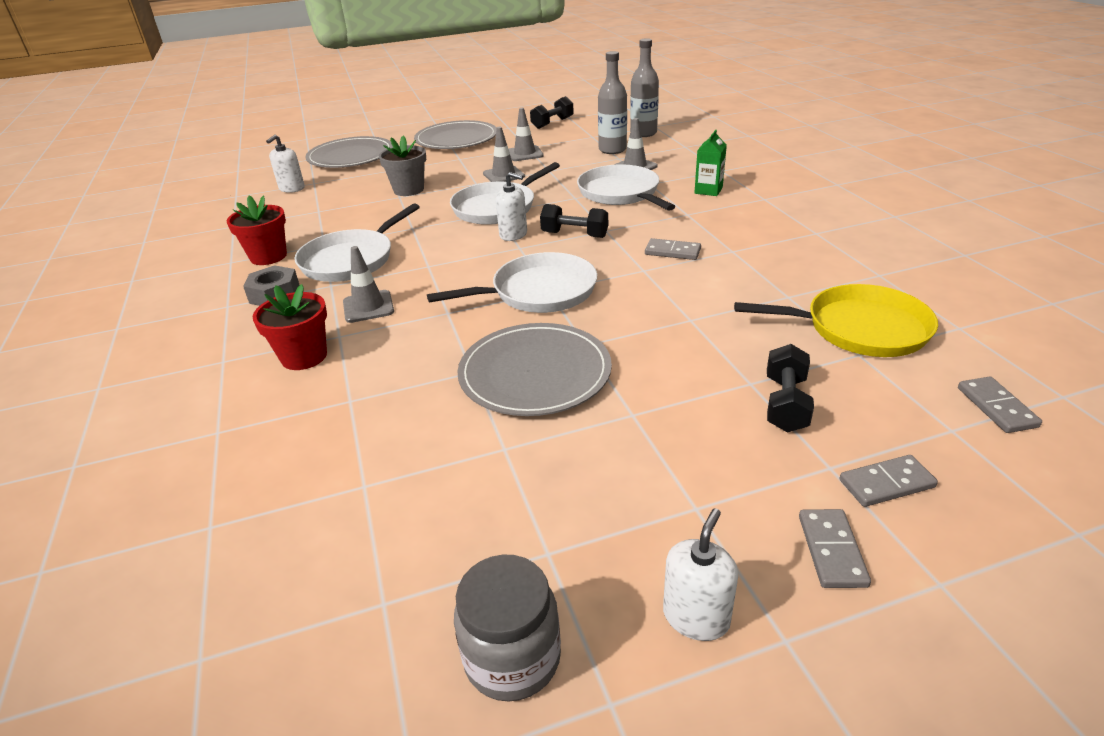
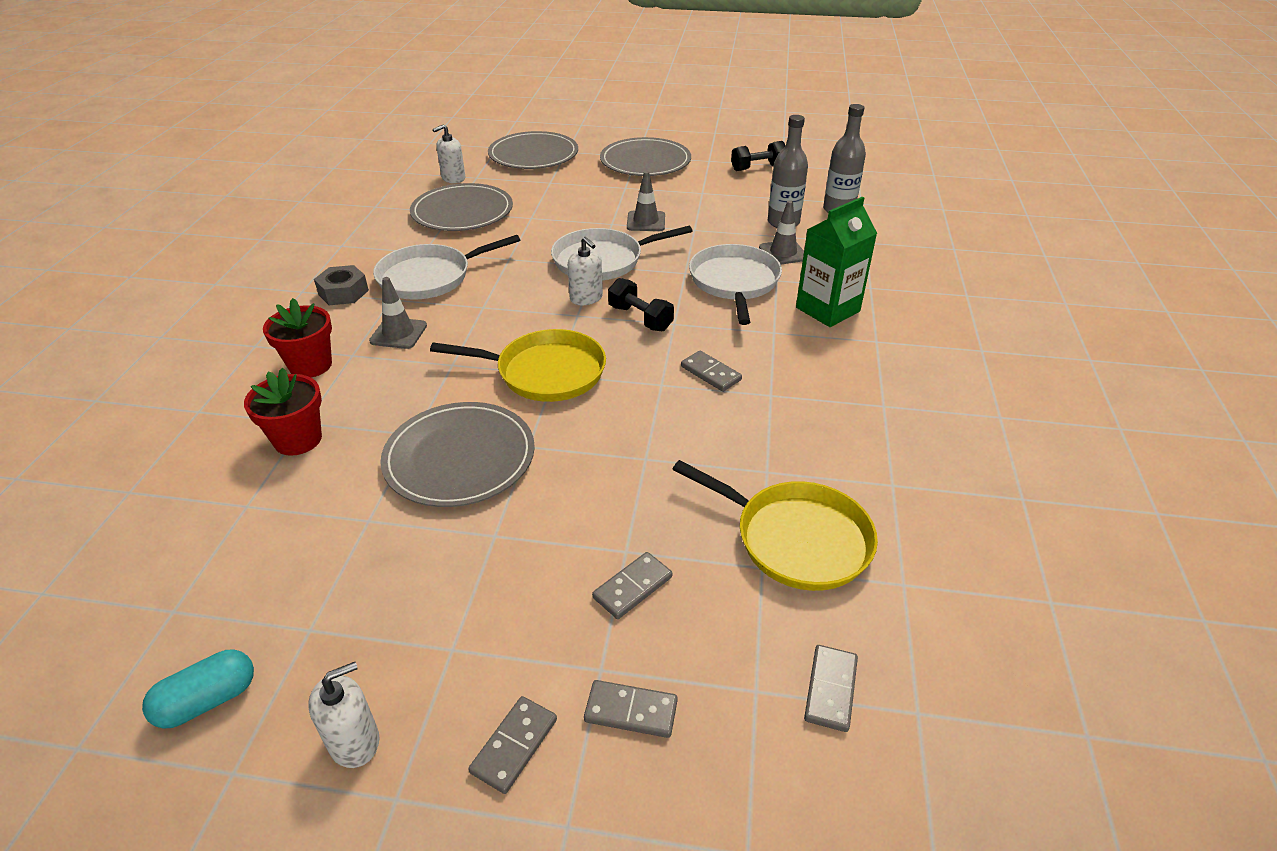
camera: 25 degrees right, 5 degrees up
(268, 256) = (372, 250): red flower pot -> red flower pot (298, 439)
(329, 208) = (462, 212): none -> grey plate
(408, 190) = (546, 212): grey flower pot -> none
(512, 658) = (208, 700): grey jar -> turquoise capsule
(525, 154) = (691, 200): grey traffic cone -> none
(539, 292) = (545, 372): white pan -> yellow pan
(708, 190) = (827, 309): green carton -> green carton, size x1.69
(785, 404) = (633, 587): black dumbbell -> grey domino

